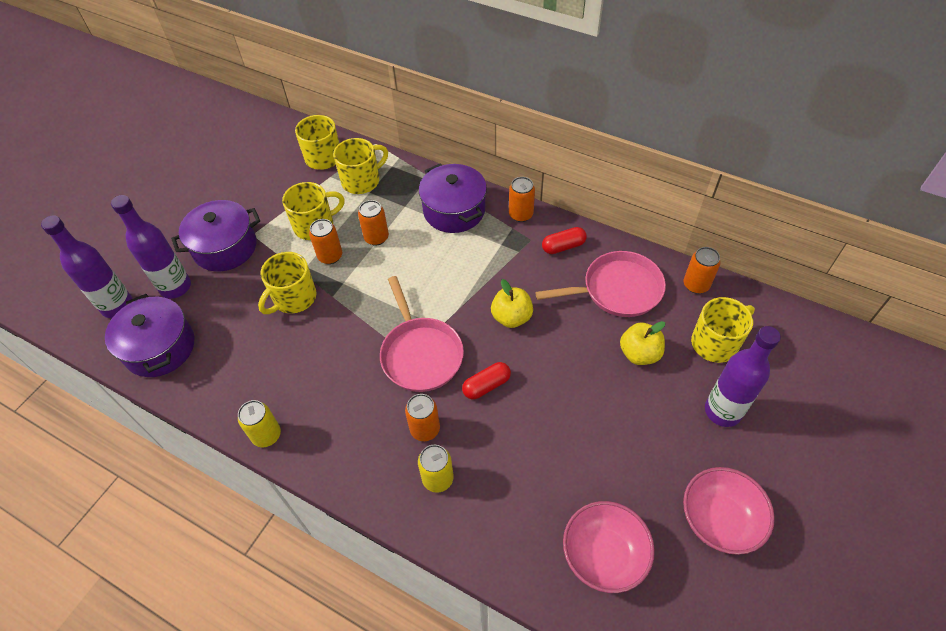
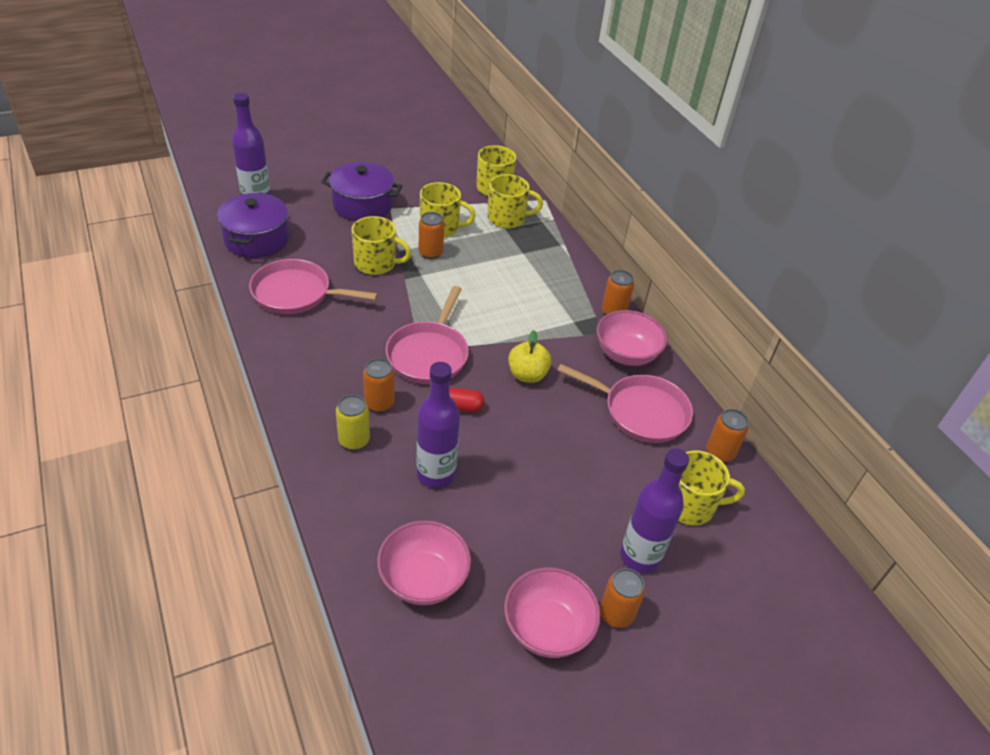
camera: 30 degrees right, 10 degrees down
(175, 287) = (304, 210): purple bottle -> purple bottle (436, 474)
(252, 376) = (296, 293): none -> pink pan
(266, 435) = (268, 334): yellow can -> none
(294, 298) = (376, 263): yellow mug -> yellow mug turned 150 degrees counterclockwise
(376, 237) = (478, 261): orange can -> orange can (616, 614)
(454, 210) = (559, 277): purple pot -> none
(563, 246) = (626, 354): red capsule -> pink bowl
(639, 354) = (609, 467): yellow apple -> none

